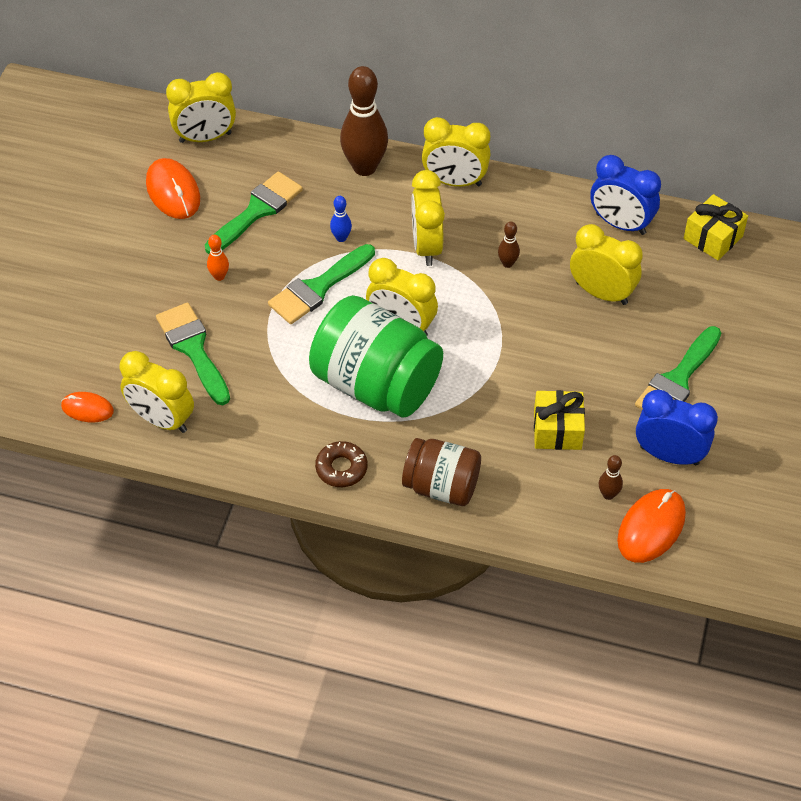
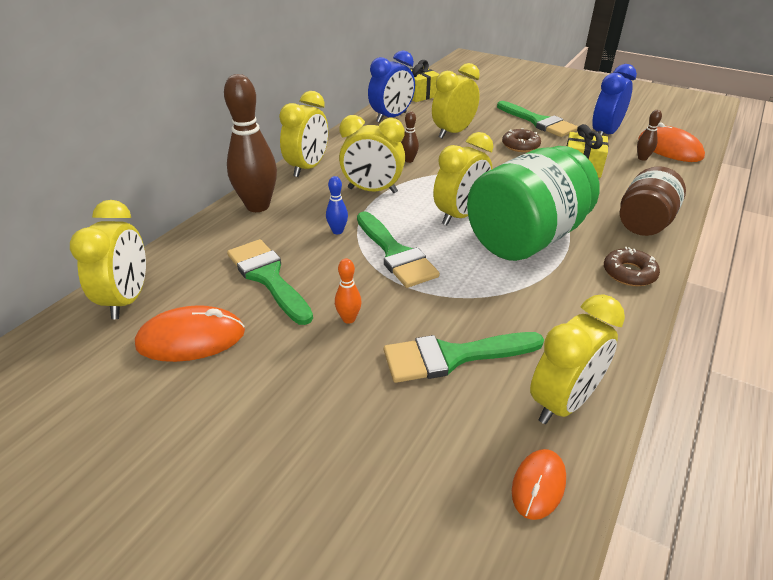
camera: 75 degrees left, 15 degrees down
(592, 365) = (520, 145): none -> brown donut

